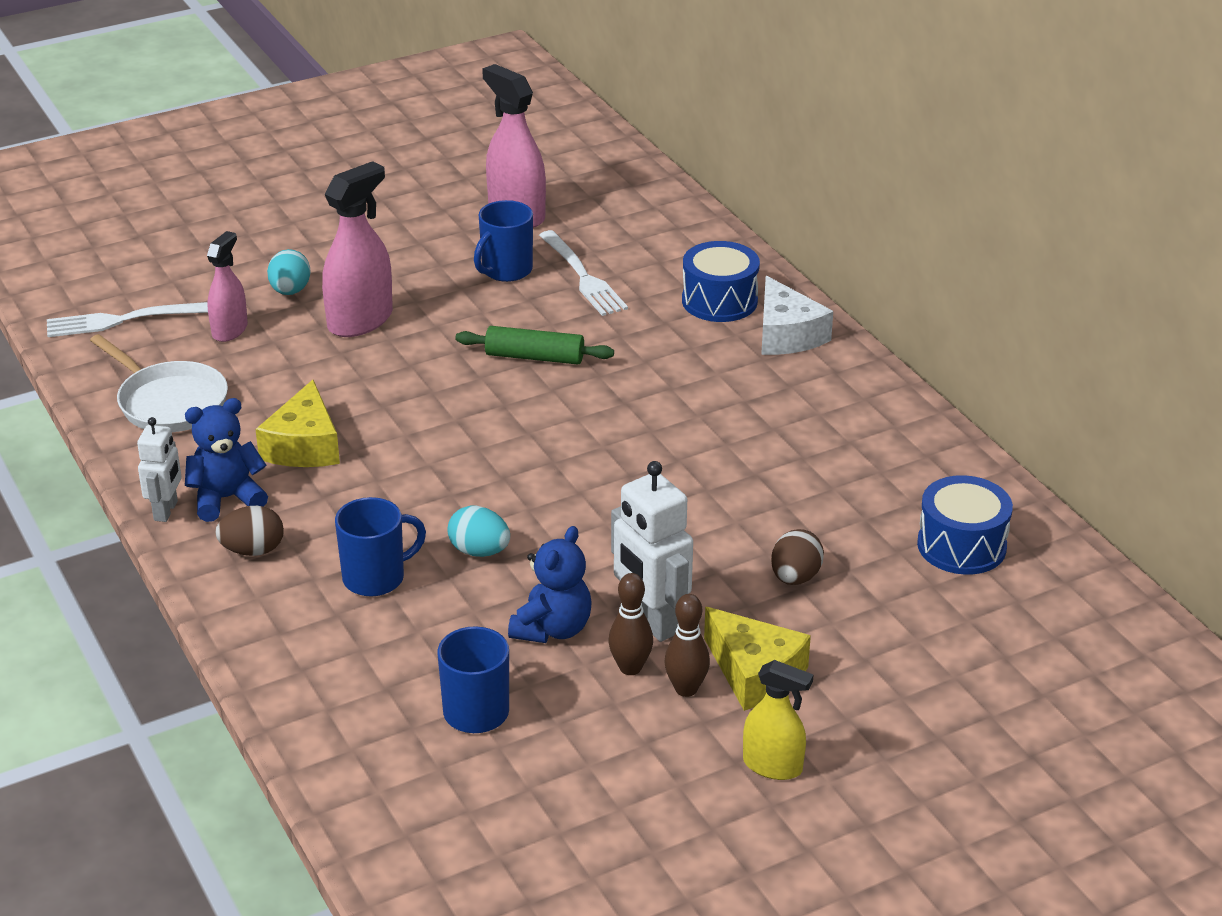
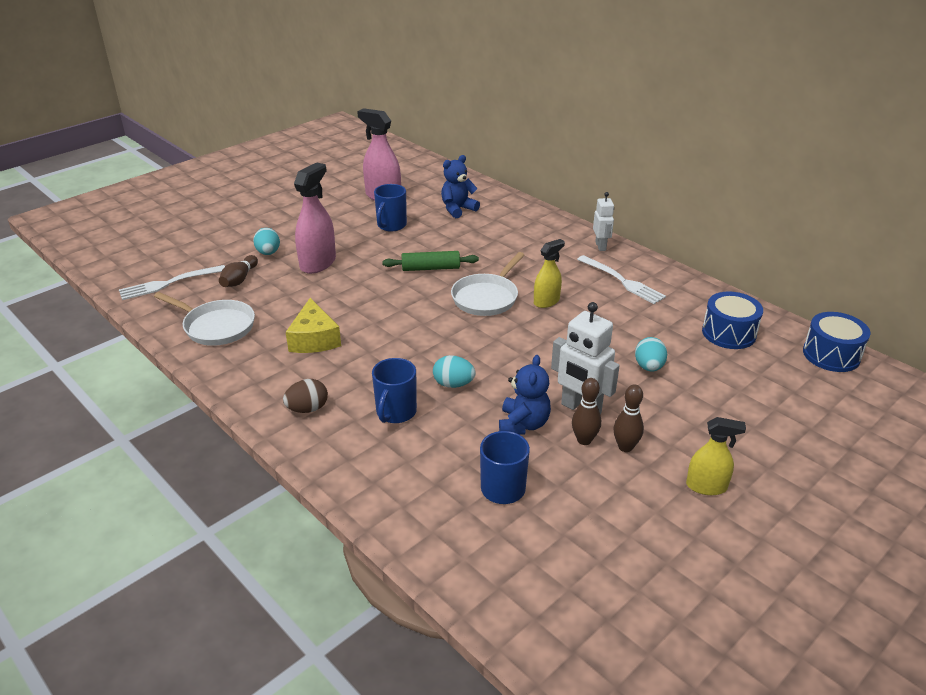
camera: 15 degrees left, 0 degrees up
(166, 511) = (239, 393): white robot -> white robot (601, 246)
(226, 498) = (277, 379): blue teddy bear -> blue teddy bear (458, 209)
(230, 330) = (239, 279): pink spray bottle -> brown bowling pin
(375, 578) = (395, 412): blue mug -> blue mug turned 150 degrees clockwise
(583, 276) = (436, 223): white fork -> white fork (622, 281)
(600, 421) = (487, 297): none -> white pan
(692, 444) = (546, 301): none -> yellow spray bottle
(719, 301) = (518, 225): blue drum -> blue drum (831, 355)
(754, 673) = (660, 429): yellow cheese -> none
(786, 334) = (564, 237): white cheese -> none
(795, 577) = (649, 367): brown egg -> turquoise egg

